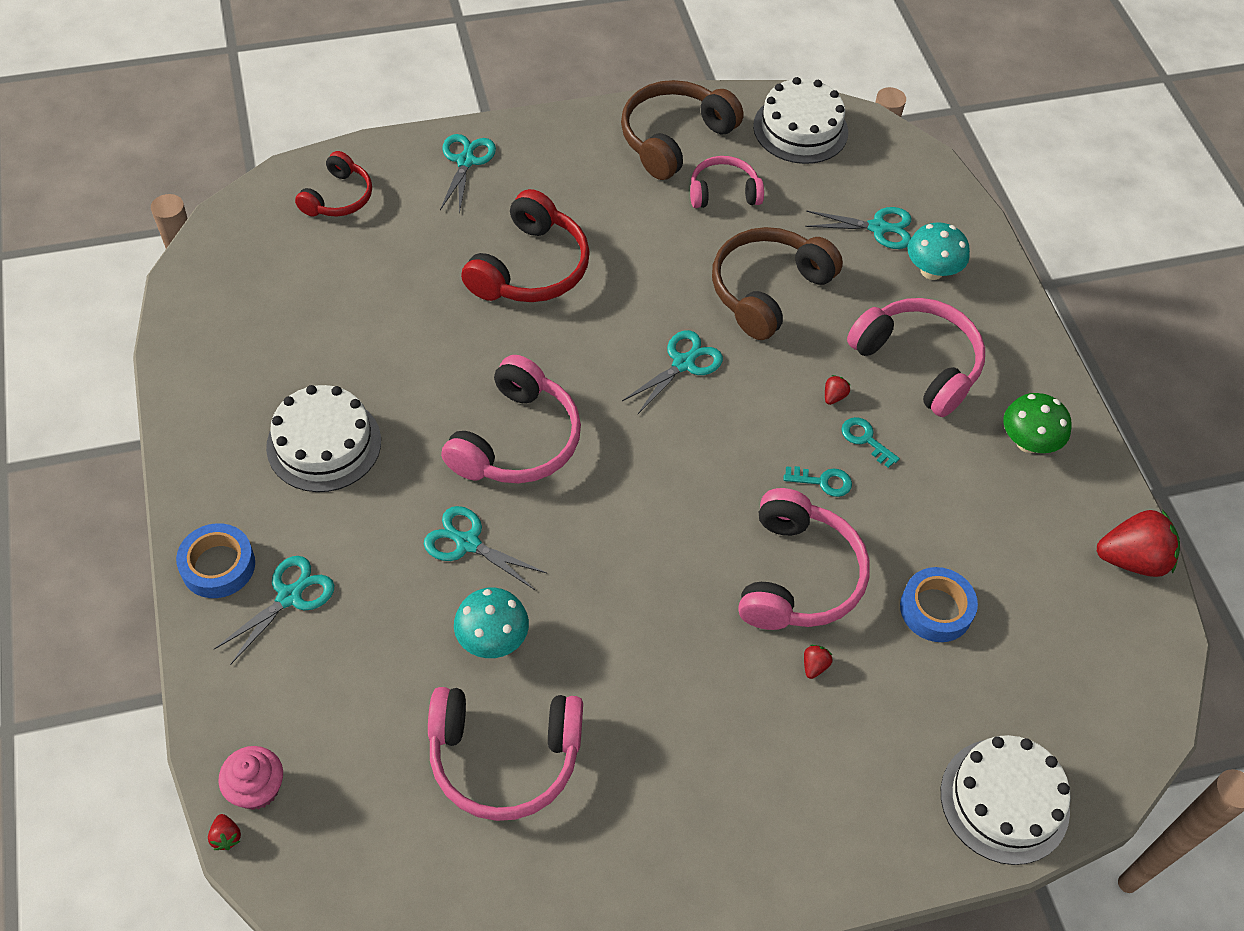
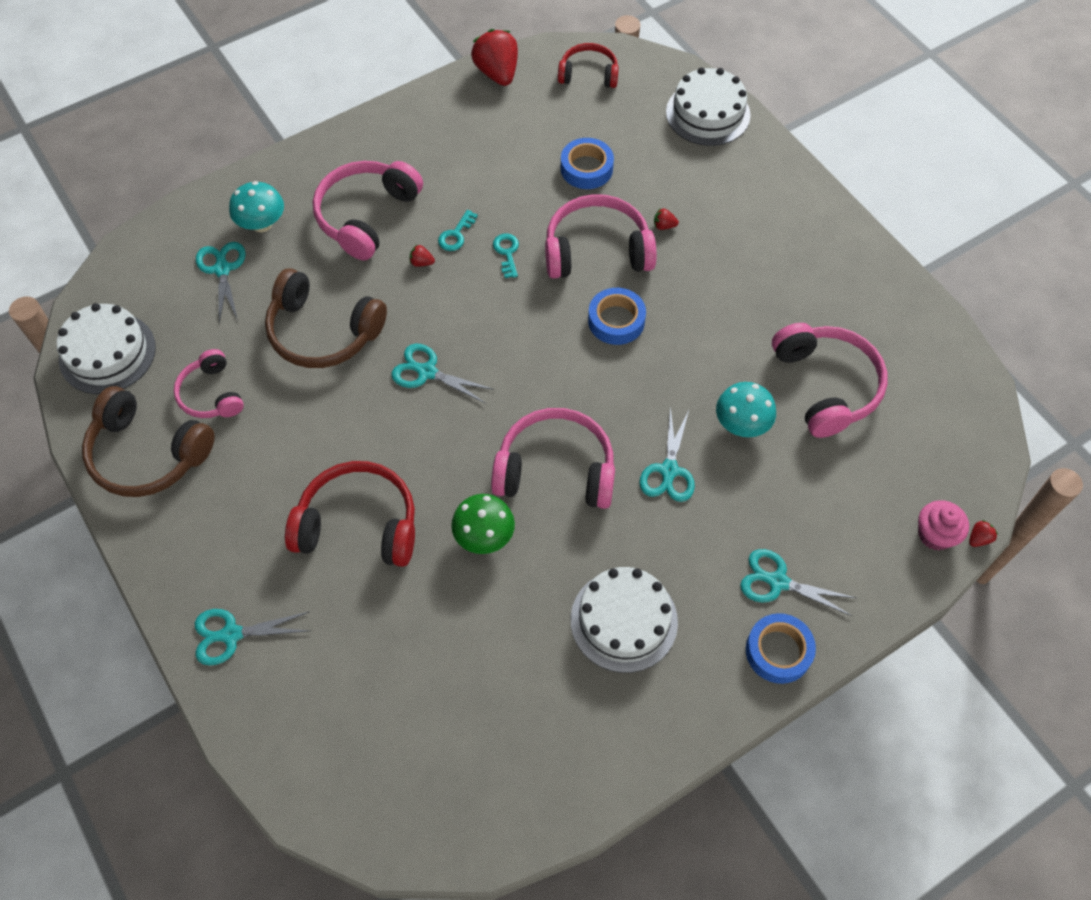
camera: 105 degrees left, 5 degrees up
(338, 197) = (320, 741): red headphones -> red headphones (588, 74)
(686, 561) = (616, 321): none -> blue tape
(1028, 442) = (419, 139): green mushroom -> green mushroom (484, 536)

